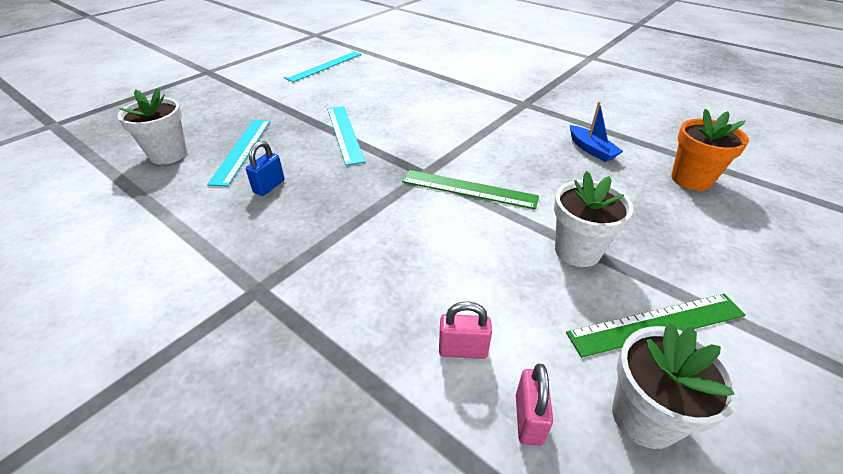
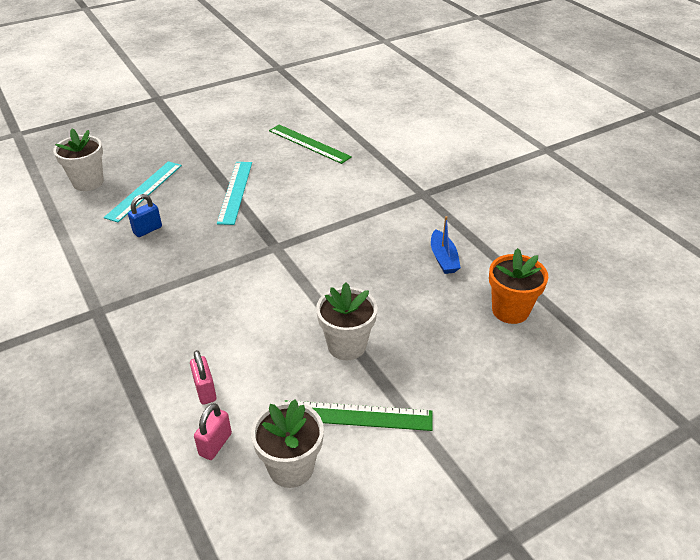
camera: 20 degrees right, 0 degrees up
(324, 66) = (263, 110): turquoise ruler -> none
(463, 350) = (205, 391): pink padlock -> pink padlock turned 45 degrees clockwise
(469, 189) = (301, 270): green ruler -> green ruler (309, 143)

